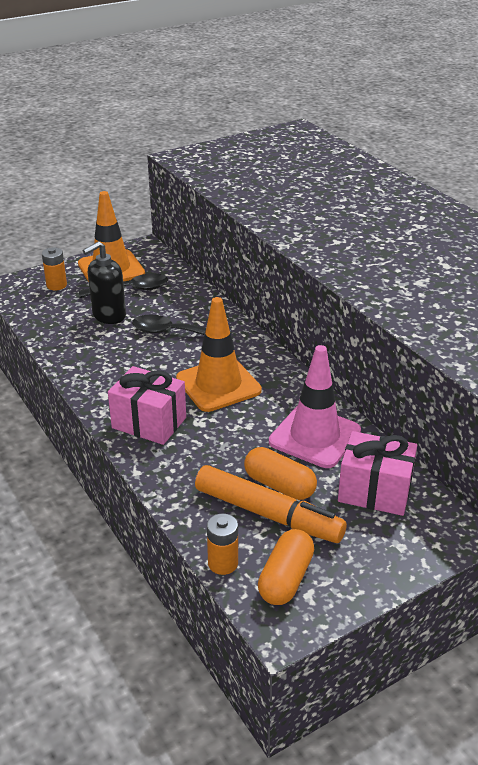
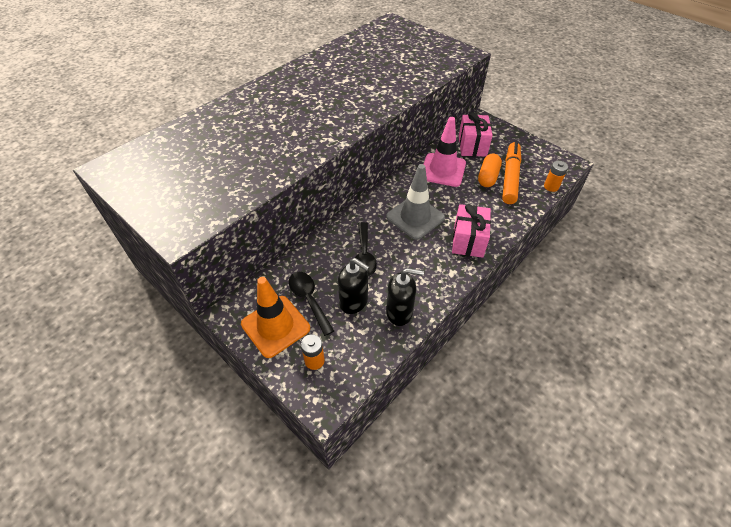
camera: 105 degrees left, 15 degrees up
(74, 342) = (399, 312): none -> black soap dispenser
(218, 385) = (415, 217): orange traffic cone -> grey traffic cone
(286, 579) = (545, 166): orange capsule -> none

